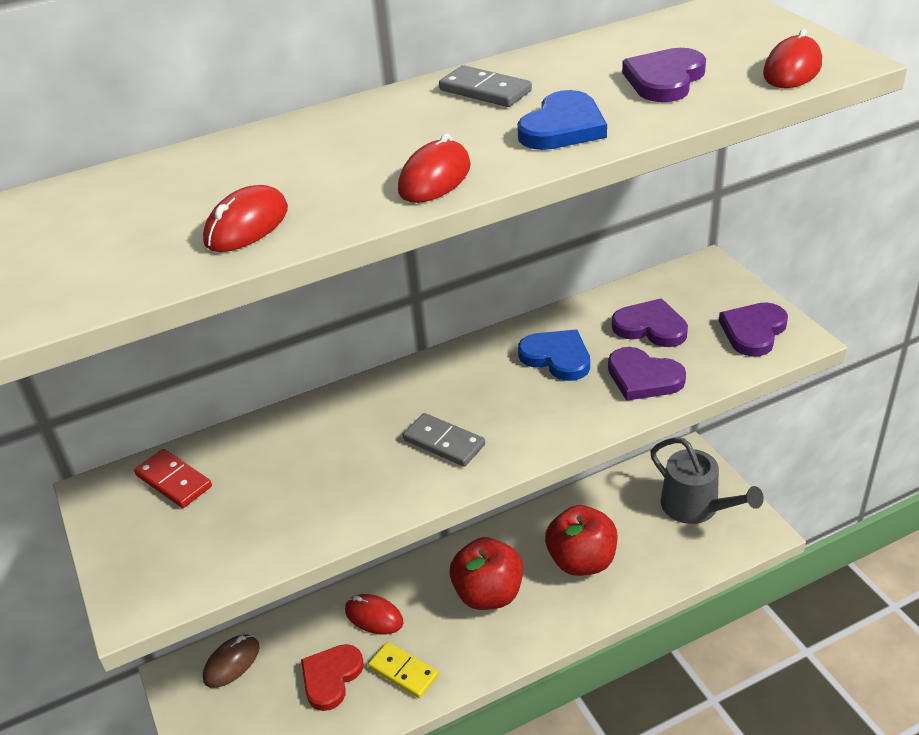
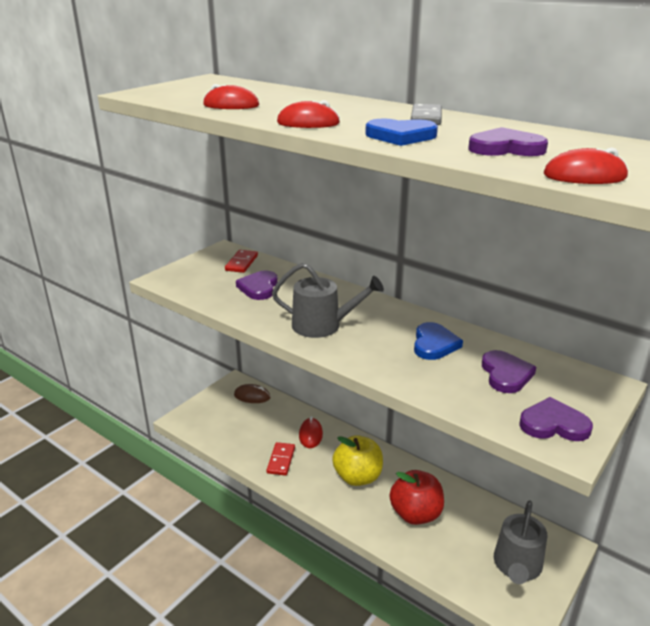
camera: 60 degrees right, 10 degrees down
(331, 677) = (262, 434): red heart -> none
(403, 672) = (281, 460): yellow domino -> red domino
(444, 442) = (322, 325): grey domino -> grey watering can
(488, 594) = (357, 477): red apple -> yellow apple
(643, 378) = (446, 383): purple heart -> purple heart (259, 287)

